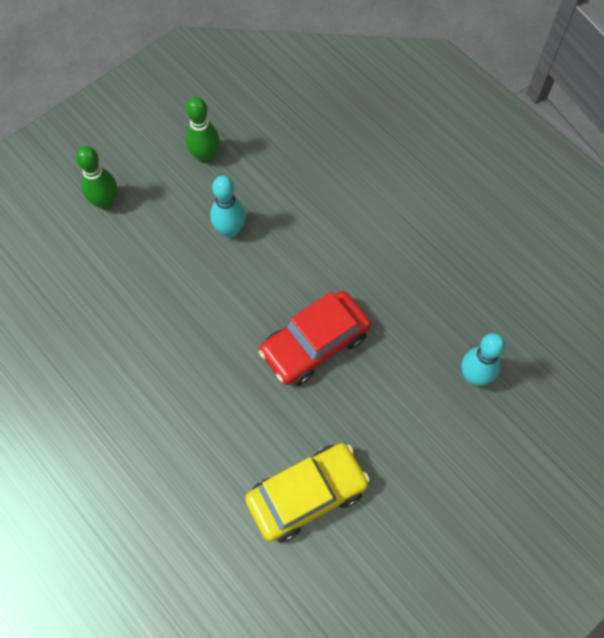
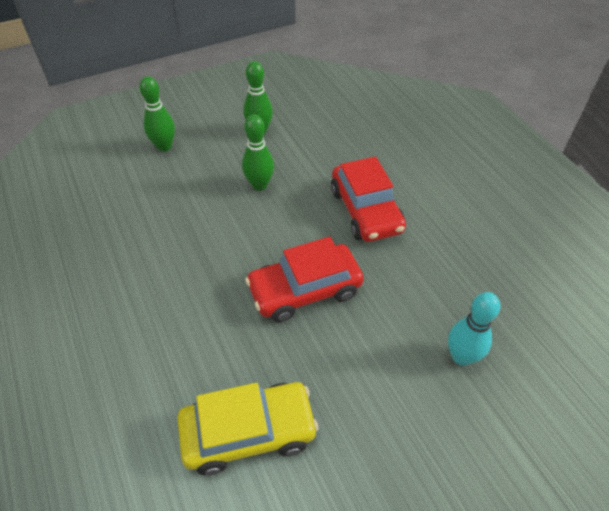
camera: 15 degrees right, 15 degrees down
(230, 230) = (259, 185): turquoise bowling pin -> green bowling pin
(350, 237) = (366, 210): none -> red car

